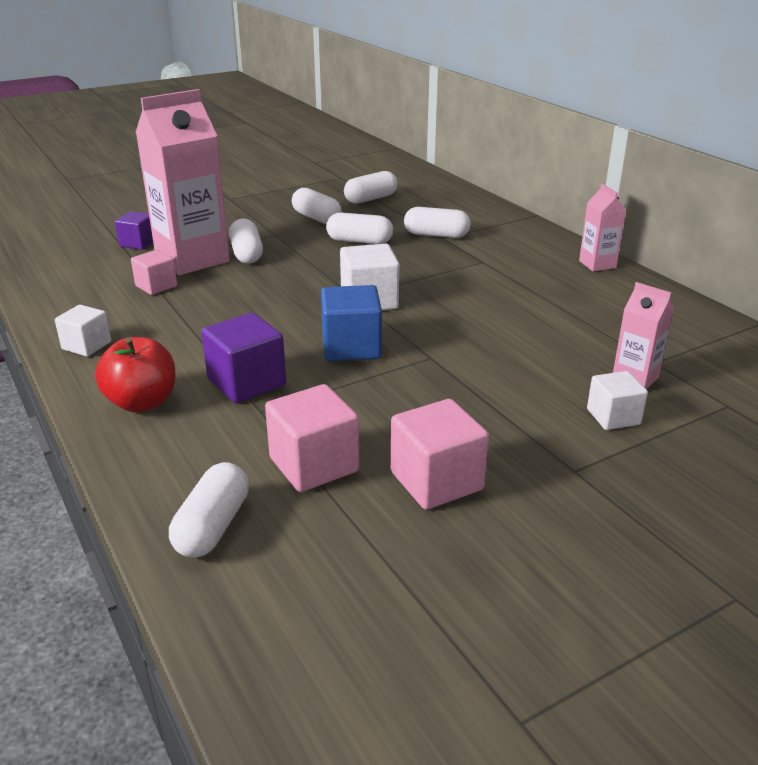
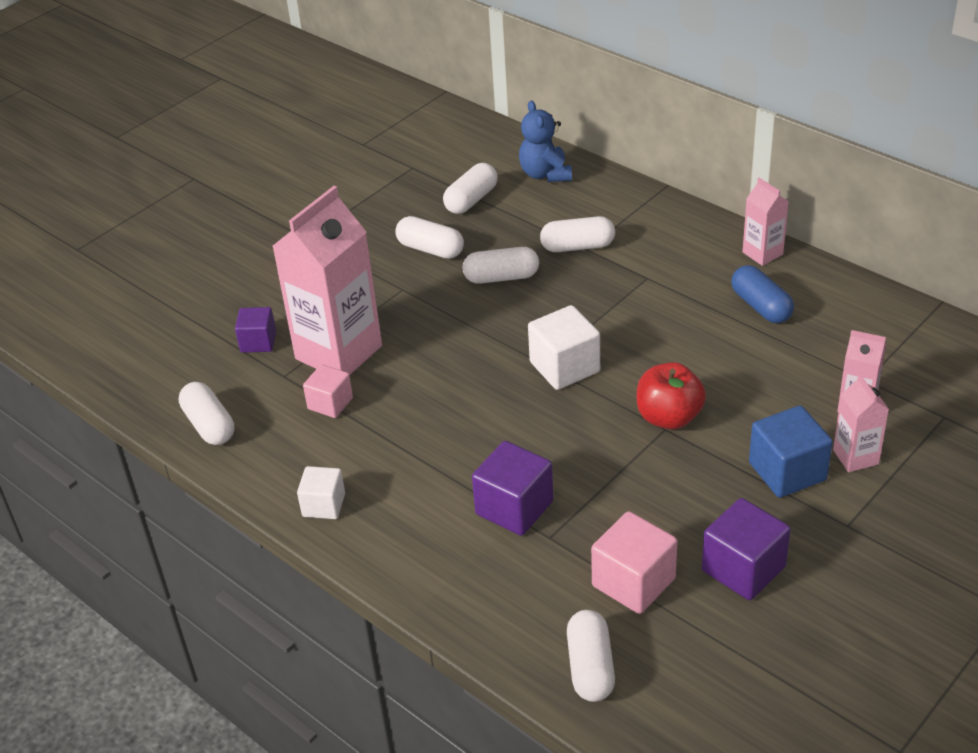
camera: 15 degrees left, 10 degrees up
(142, 402) = (434, 559): red apple -> red apple (669, 417)
(246, 254) = (392, 329): white capsule -> white capsule (209, 425)
(351, 347) = (584, 436): blue cube -> blue cube (787, 471)
(436, 481) = (743, 569): pink cube -> purple cube
(440, 195) = (545, 174): none -> blue teddy bear
(576, 295) = (761, 306): none -> blue capsule
(613, 417) = (855, 457): white cube -> pink carton

